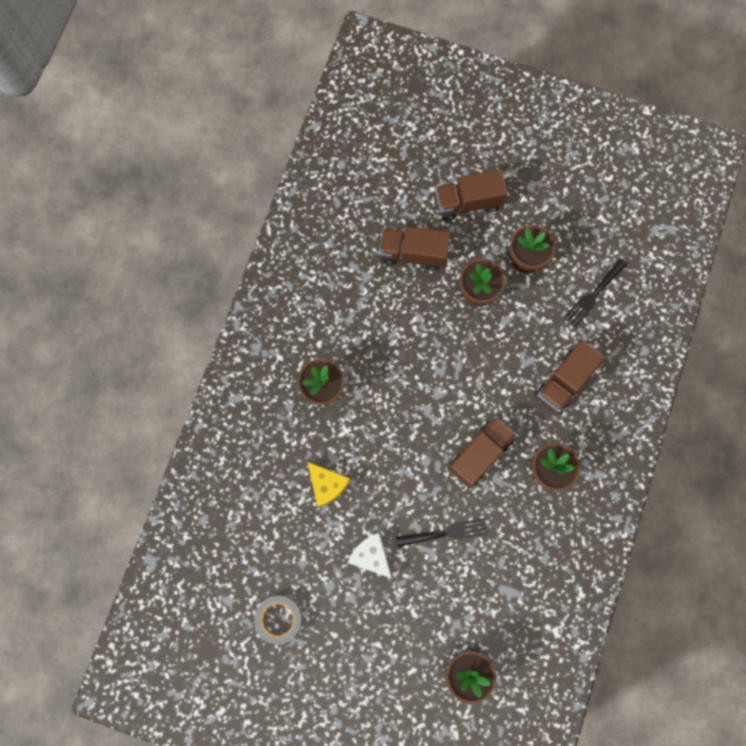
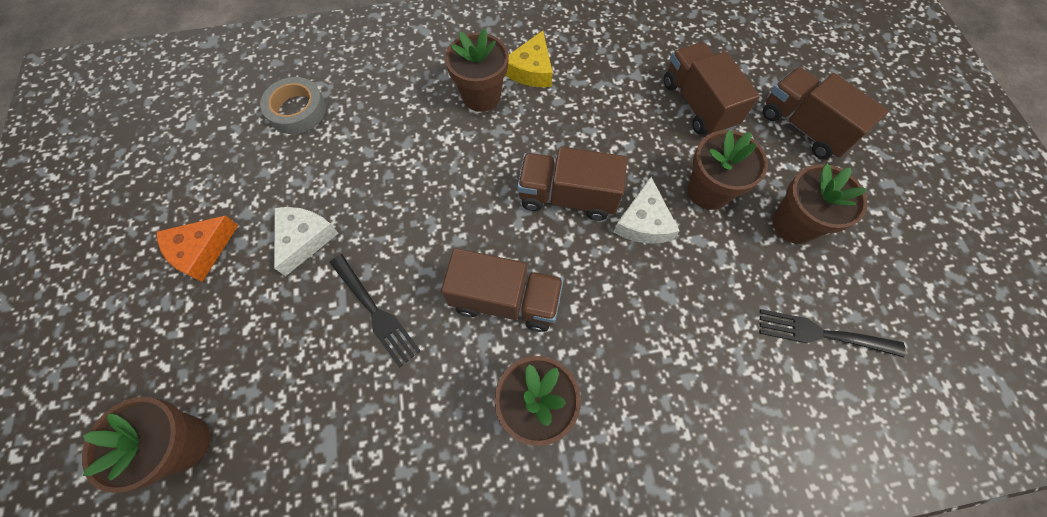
camera: 60 degrees right, 10 degrees down
(279, 619) = (186, 181): grey tape -> grey tape (297, 110)
(327, 485) = (372, 151): yellow cheese -> yellow cheese (531, 70)
(342, 624) = (201, 251): none -> orange cheese
(476, 344) = (643, 222): none -> white cheese
(564, 382) = (675, 359): brown truck -> brown truck (567, 197)

